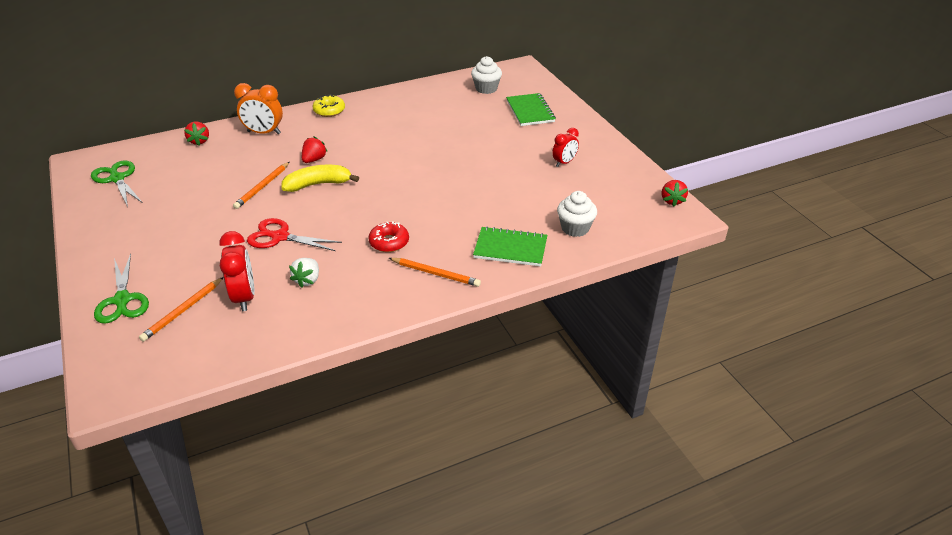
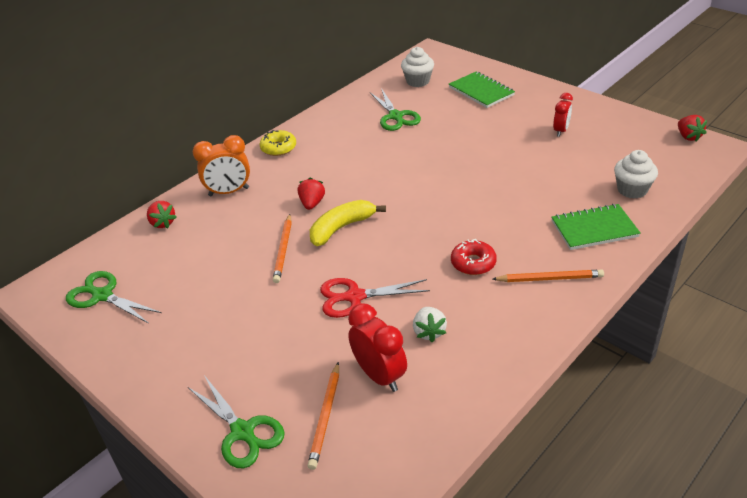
camera: 20 degrees left, 0 degrees up
(440, 112) = (395, 116): none -> green scissors

